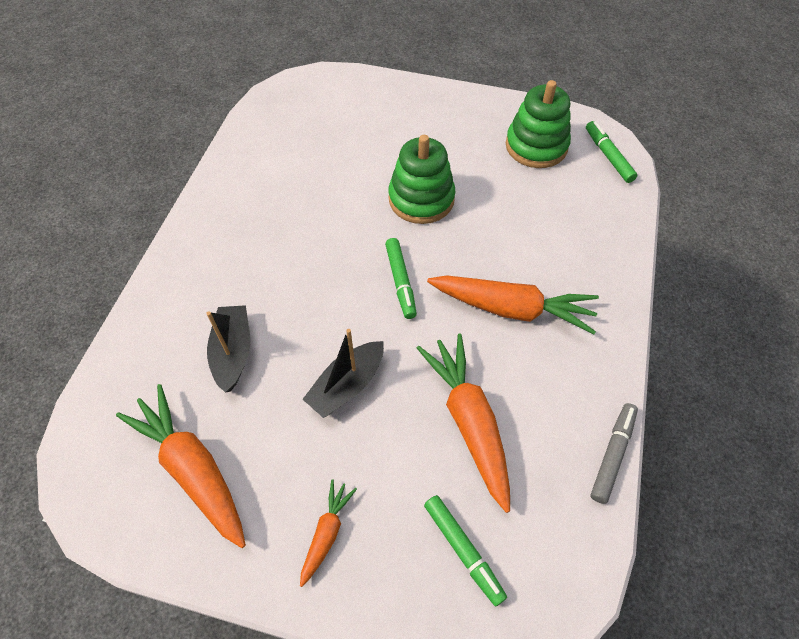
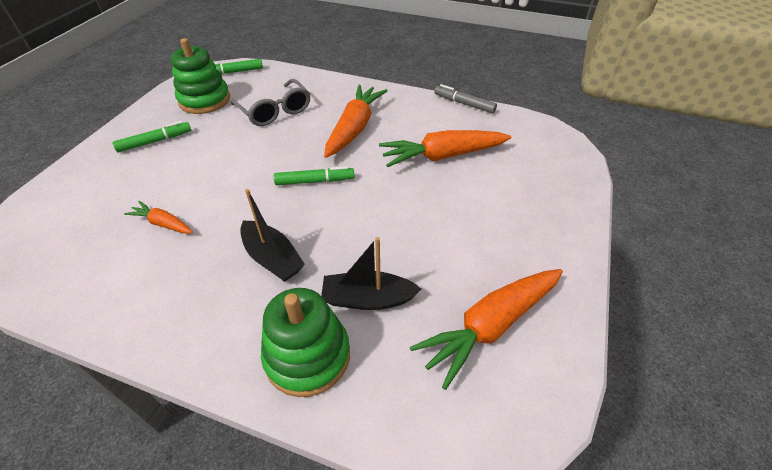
camera: 85 degrees left, 10 degrees down
(327, 533) = (532, 232): orange carrot -> orange carrot (163, 223)
(347, 385) = (410, 217): black boat -> black boat (272, 258)
(421, 199) = (230, 163): green stacking toy -> green stacking toy (307, 356)
(463, 550) = (532, 166): green marker -> green marker (155, 141)
(531, 217) = (275, 111): none -> grey glasses

